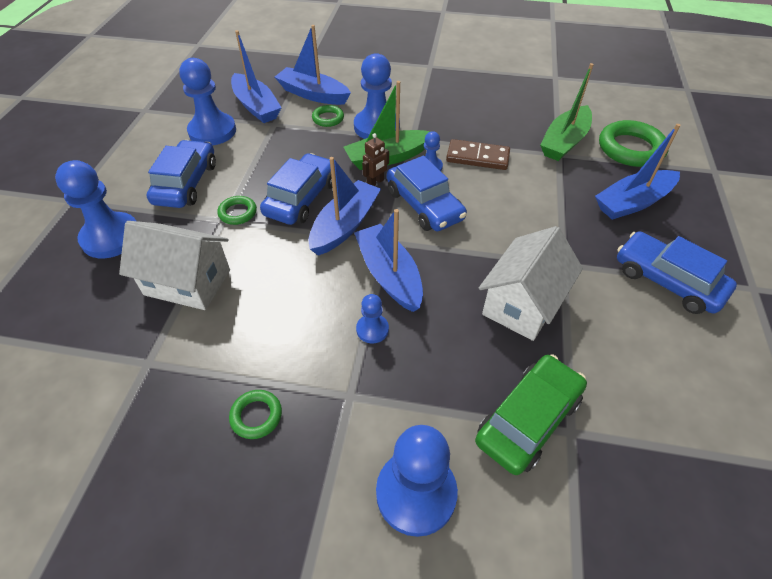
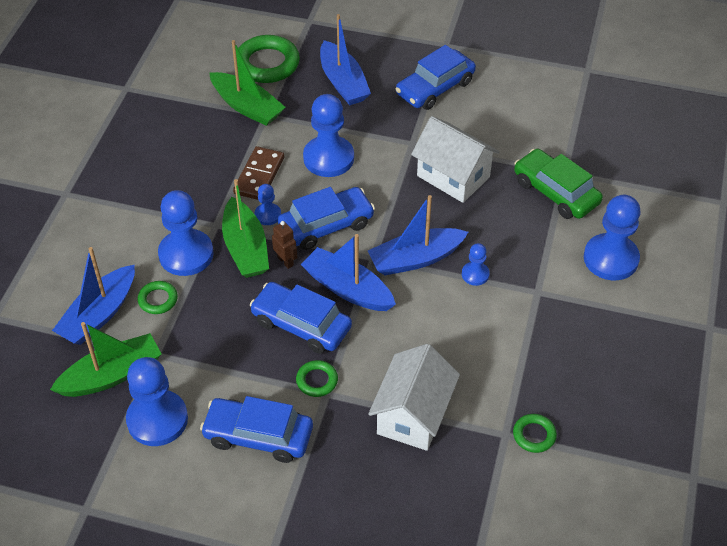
camera: 85 degrees left, 0 degrees up
(111, 237) = (341, 497): blue pawn -> blue pawn (328, 158)
(256, 106) = (111, 375): blue boat -> green boat
(256, 416) = (555, 351): green ring -> green ring (534, 435)

